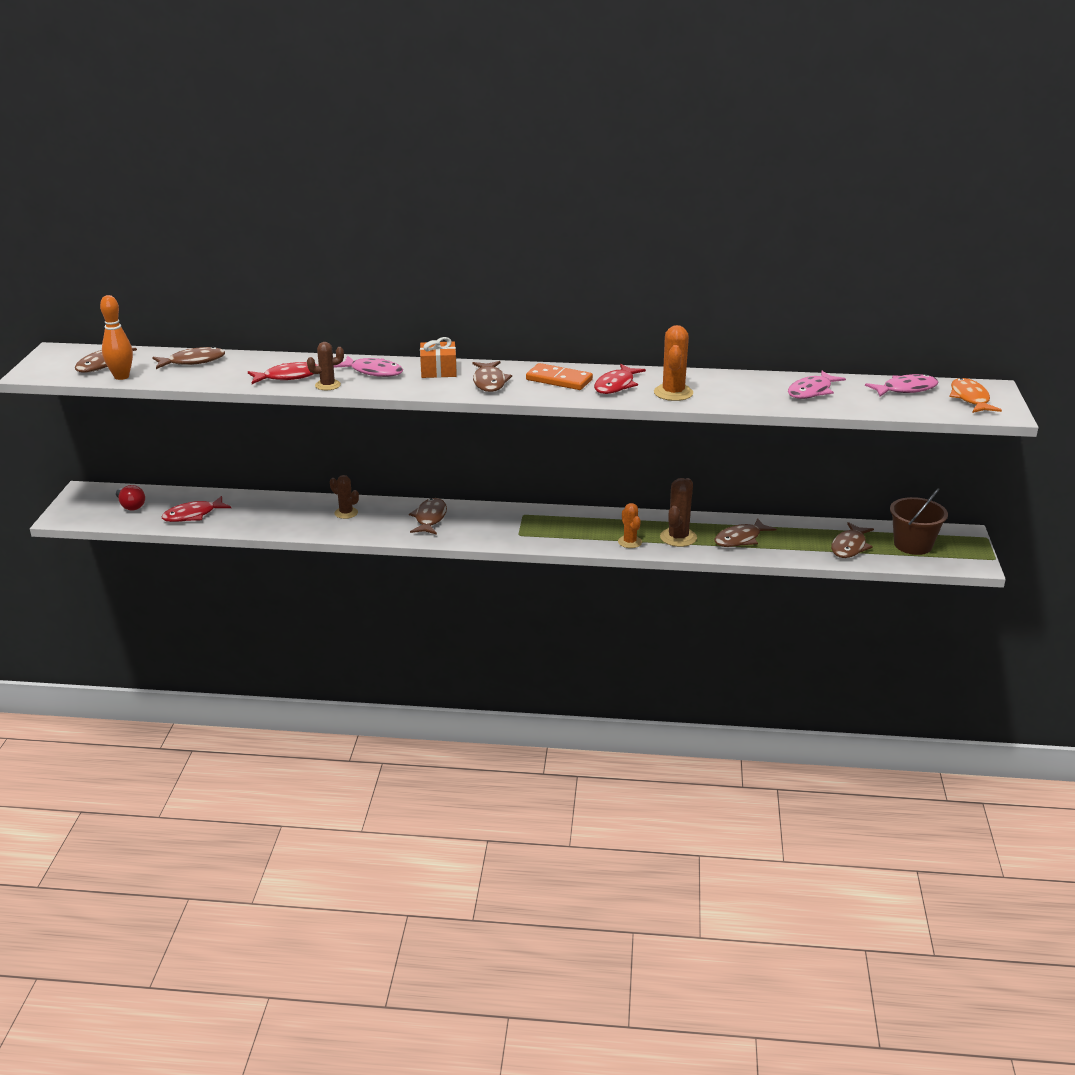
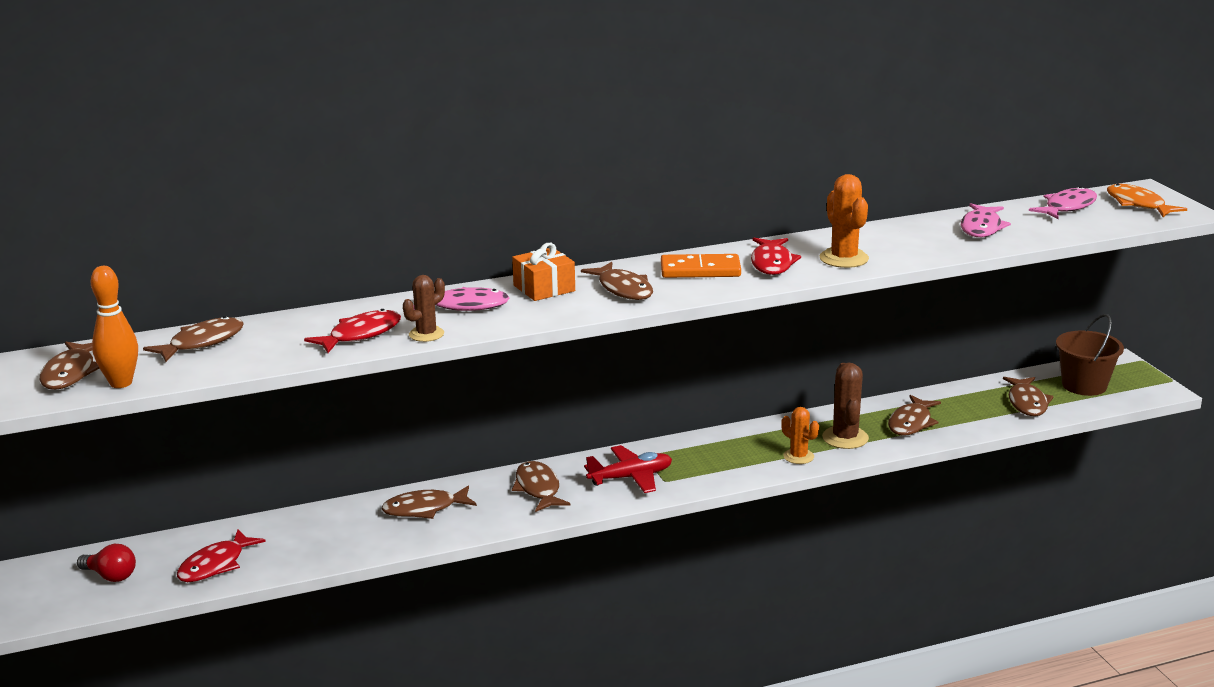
camera: 25 degrees left, 5 degrees down
(346, 513) = (424, 509): brown cactus -> brown fish
(498, 527) = (631, 477): none -> red plane

